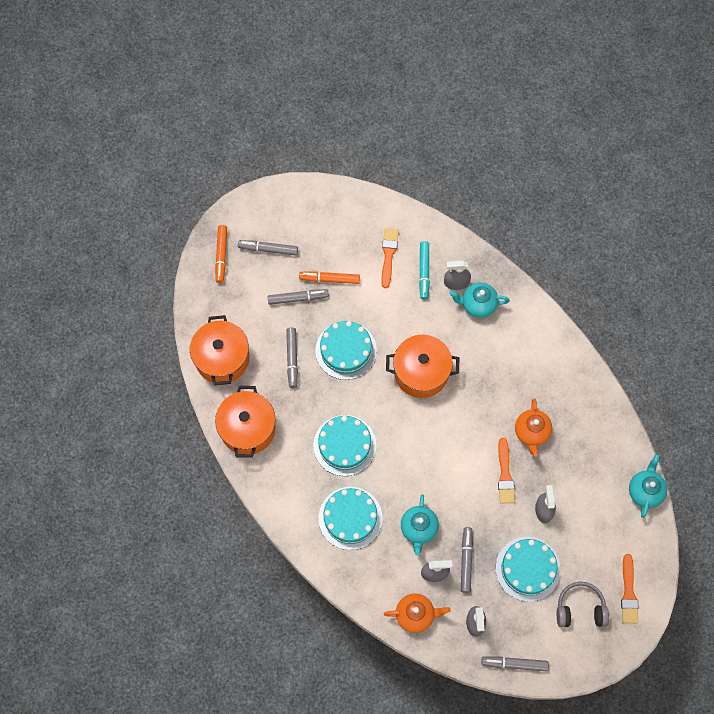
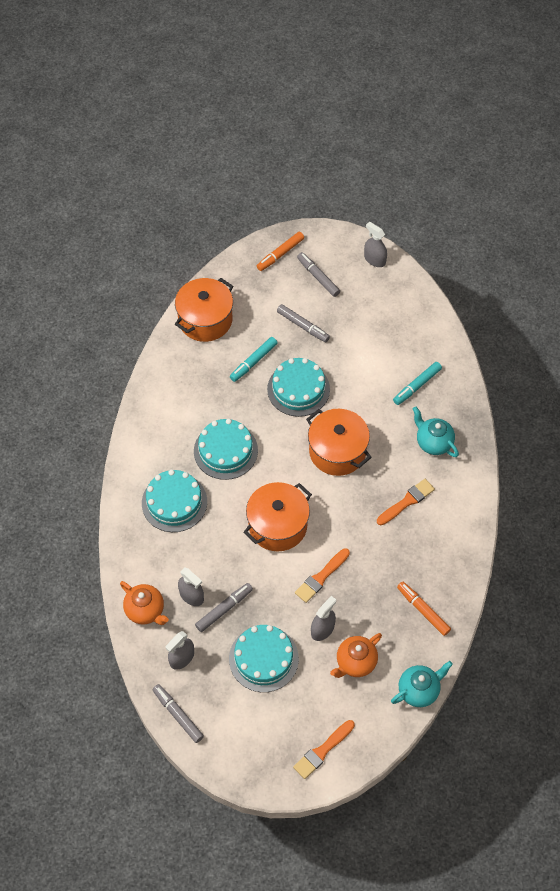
camera: 45 degrees right, 10 degrees down
(247, 428) = (171, 380): orange pot -> orange pot (277, 525)
(292, 359) = (253, 362): grey marker -> turquoise marker
(329, 279) = (340, 332): orange marker -> orange marker (423, 610)
(388, 255) = (402, 352): orange brush -> orange brush (407, 501)
(418, 529) = (214, 555): turquoise teapot -> none
(456, 282) = (434, 413): grey spray bottle -> grey spray bottle (374, 259)
(531, 432) = (375, 567): orange teapot -> orange teapot (355, 662)
(580, 608) = (271, 725): grey headphones -> none

